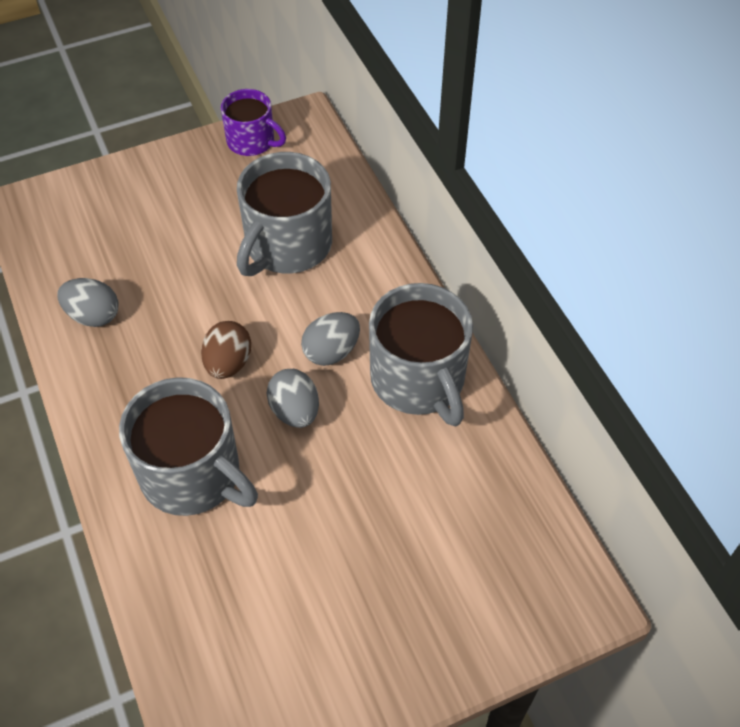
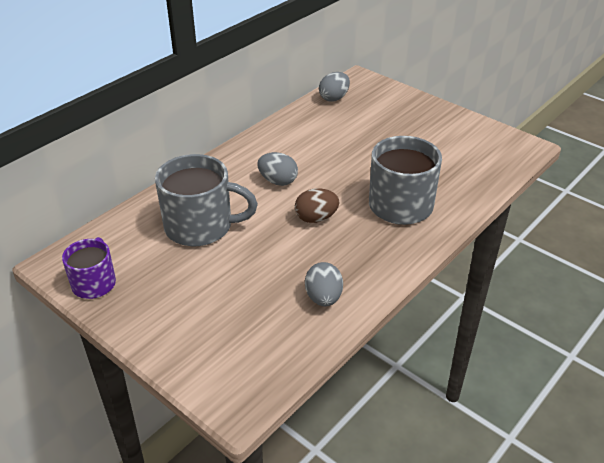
camera: 115 degrees left, 15 degrees down
(295, 411) = (329, 181): grey egg -> grey egg (334, 98)
(419, 380) = (275, 146): grey mug -> none

